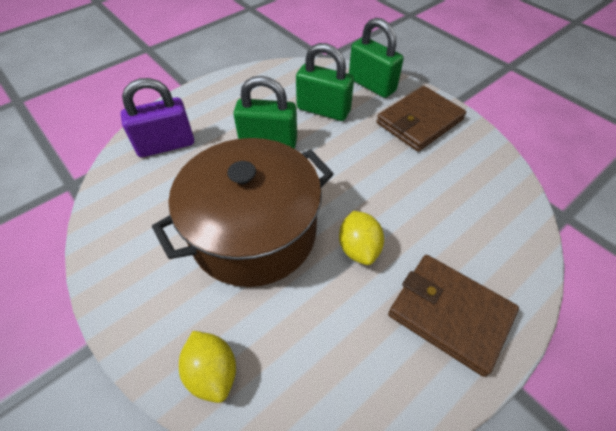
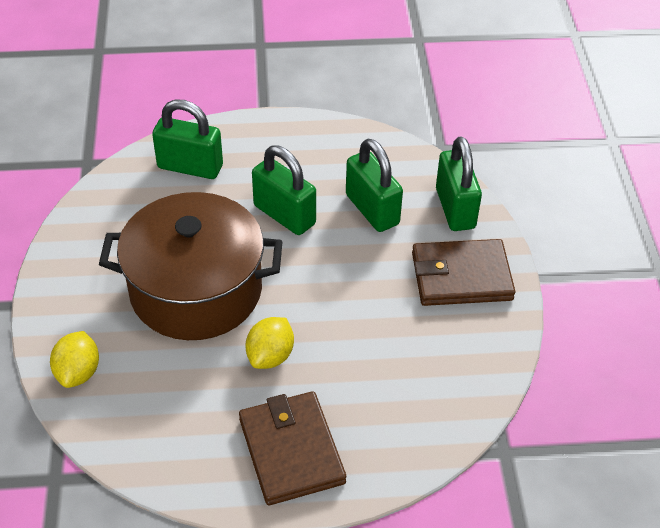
camera: 35 degrees right, 5 degrees down
(166, 145) = (190, 167): purple padlock -> green padlock

